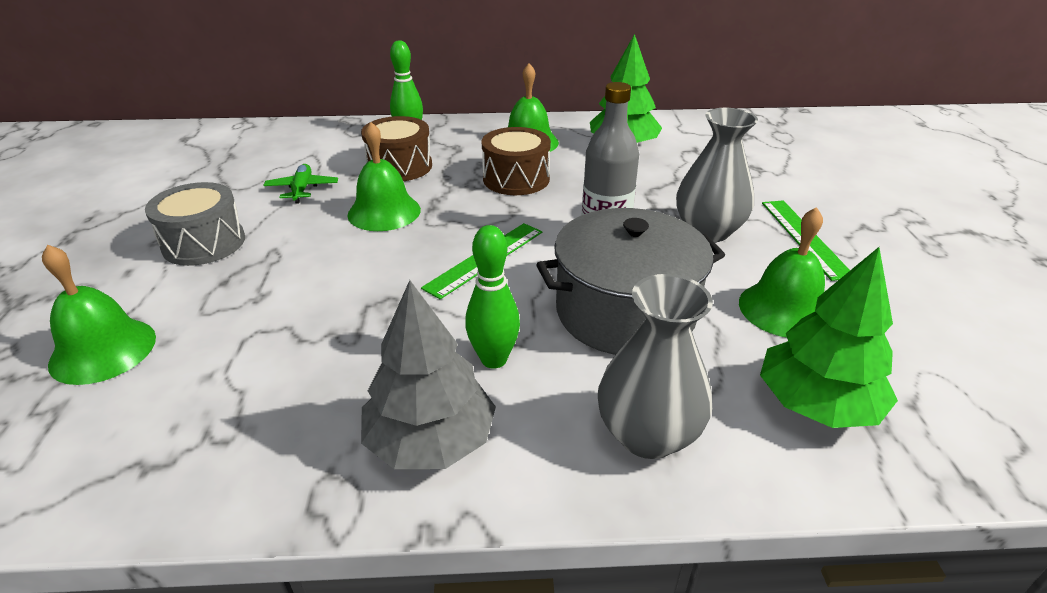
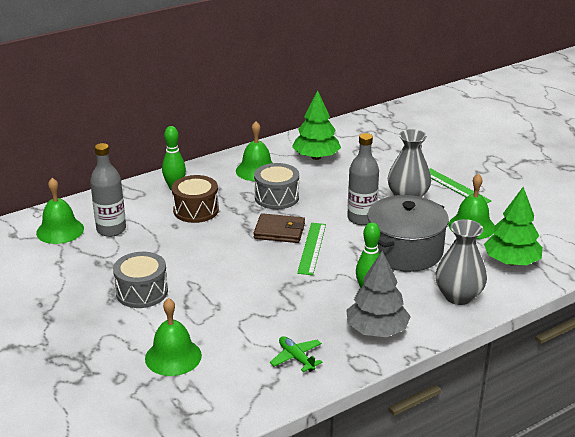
camera: 30 degrees left, 5 degrees down
(281, 161) = (111, 229): none -> grey bottle
(302, 189) = (154, 243): green plane -> green plane (296, 358)
(384, 212) = (224, 241): green bell -> green bell (60, 230)
(468, 222) = (279, 231): none -> brown wallet
(516, 179) = (276, 197): brown drum -> grey drum

